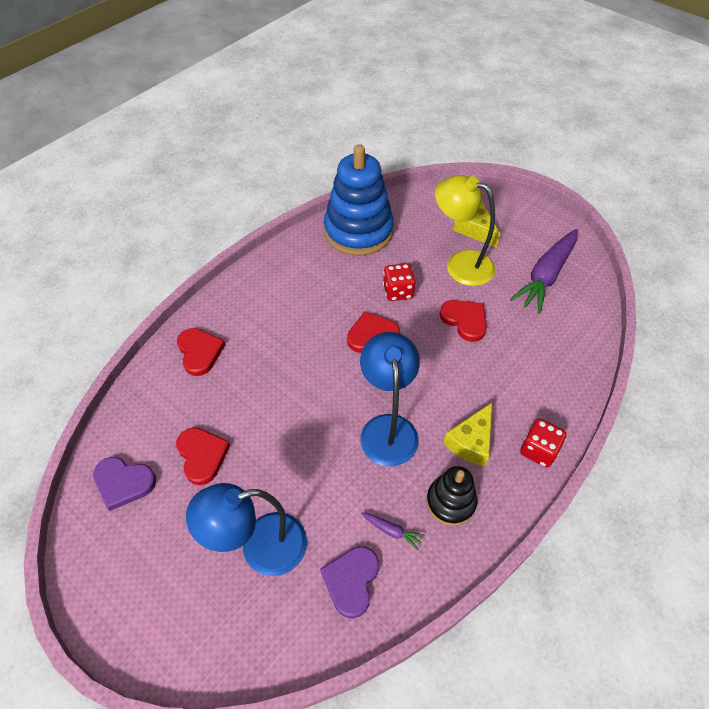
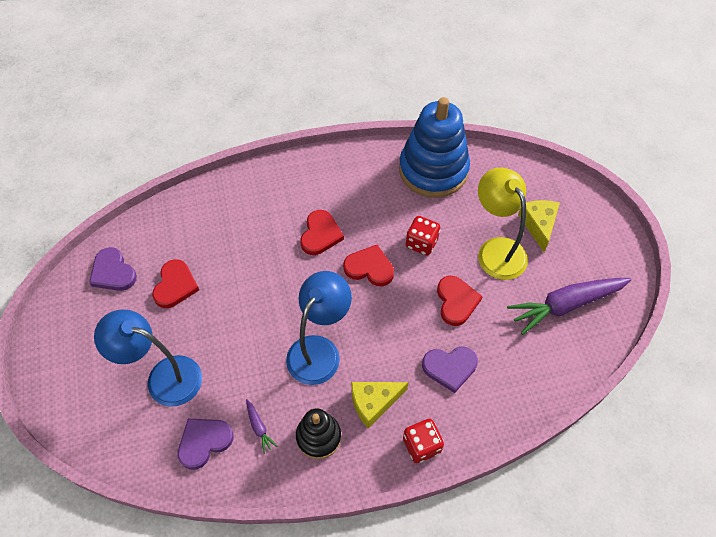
camera: 35 degrees right, 5 degrees up
(199, 352) = (231, 204): red heart -> red heart (320, 234)
(505, 374) = (450, 368): none -> purple heart

